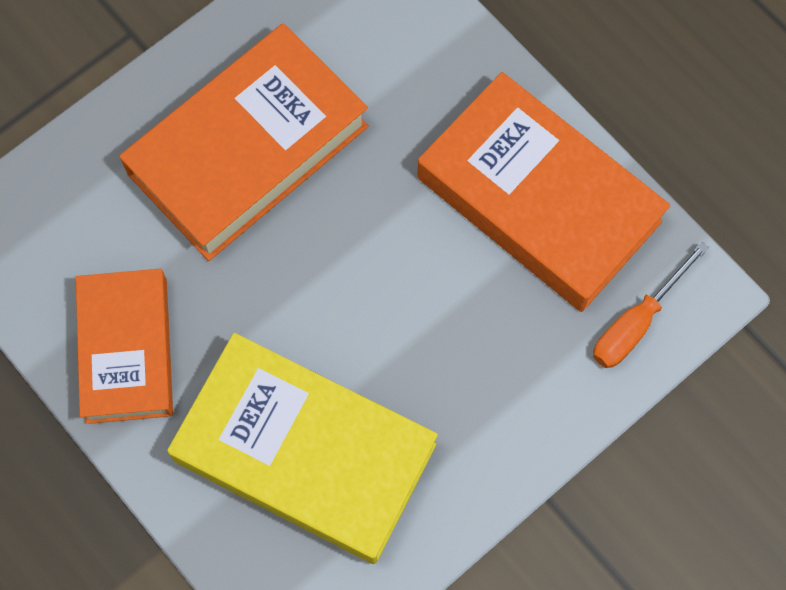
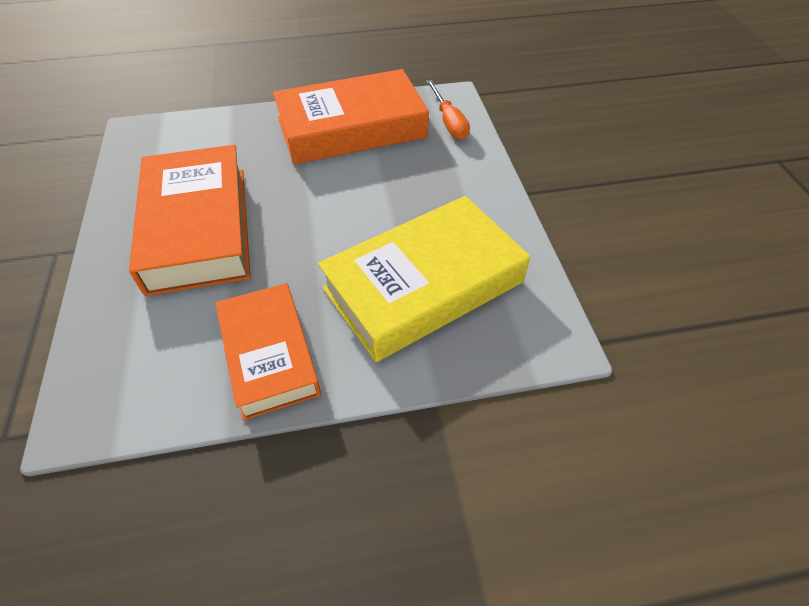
camera: 60 degrees left, 20 degrees down
(127, 350) = (269, 354): orange book -> orange book turned 45 degrees clockwise

